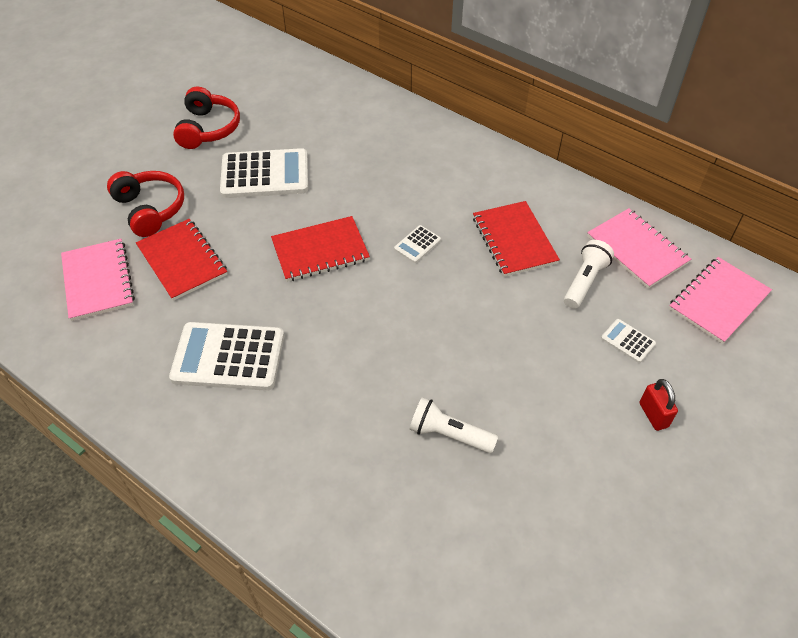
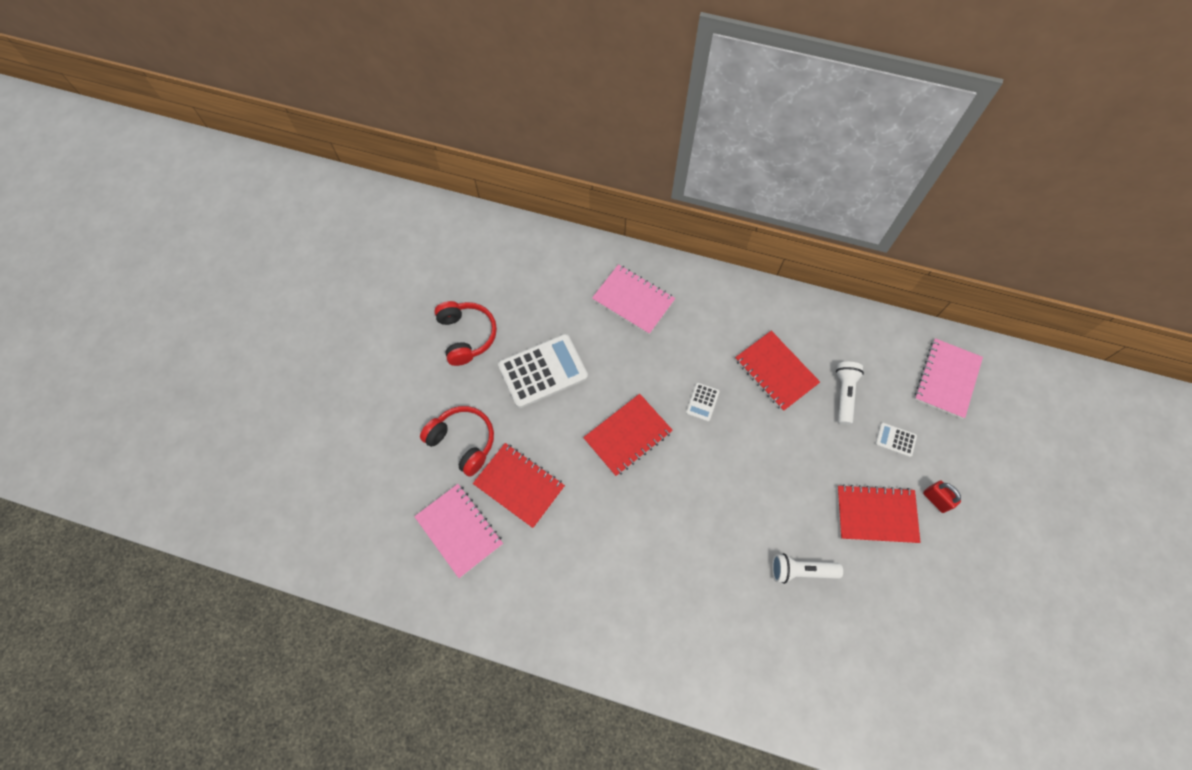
camera: 20 degrees left, 15 degrees up
(228, 357) = (605, 564): white calculator -> none
(570, 407) = (876, 515): none -> red notebook
(637, 249) = (871, 349): pink notebook -> pink notebook (633, 300)

